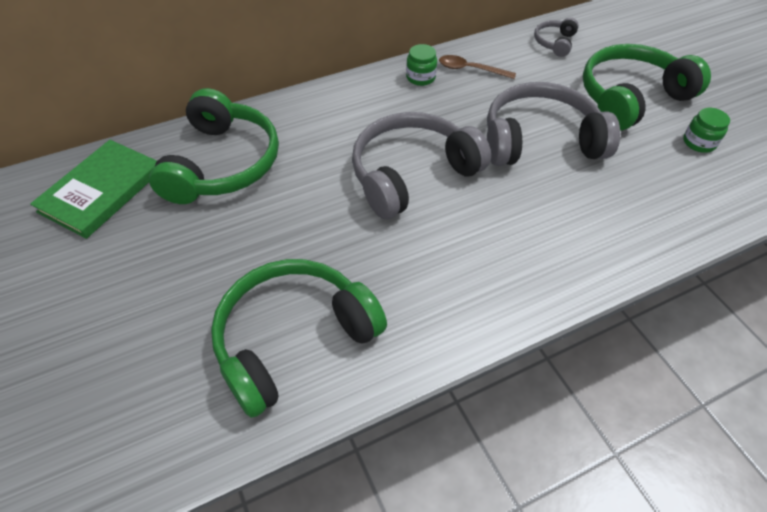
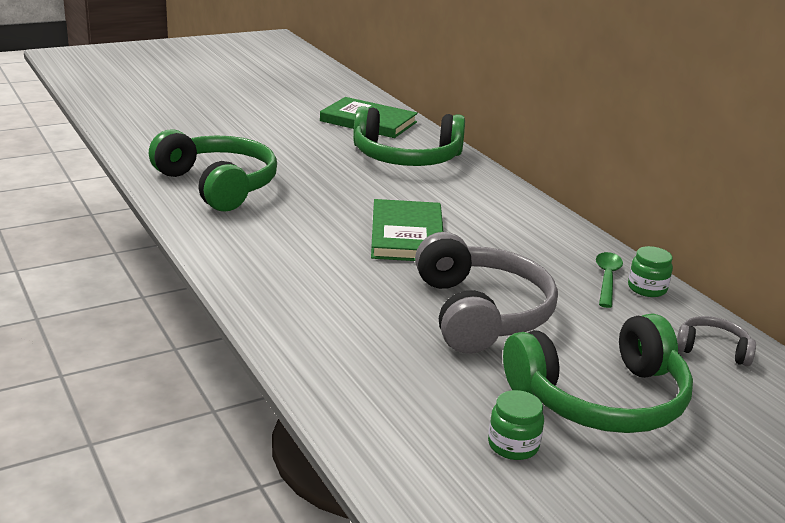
camera: 85 degrees right, 25 degrees down
(412, 174) = (407, 235): grey headphones -> green book
(420, 77) = (574, 247): green jar -> green jar (647, 288)
(470, 69) = (607, 279): brown spoon -> green spoon
(630, 98) = (601, 398): green headphones -> green headphones turned 105 degrees clockwise

